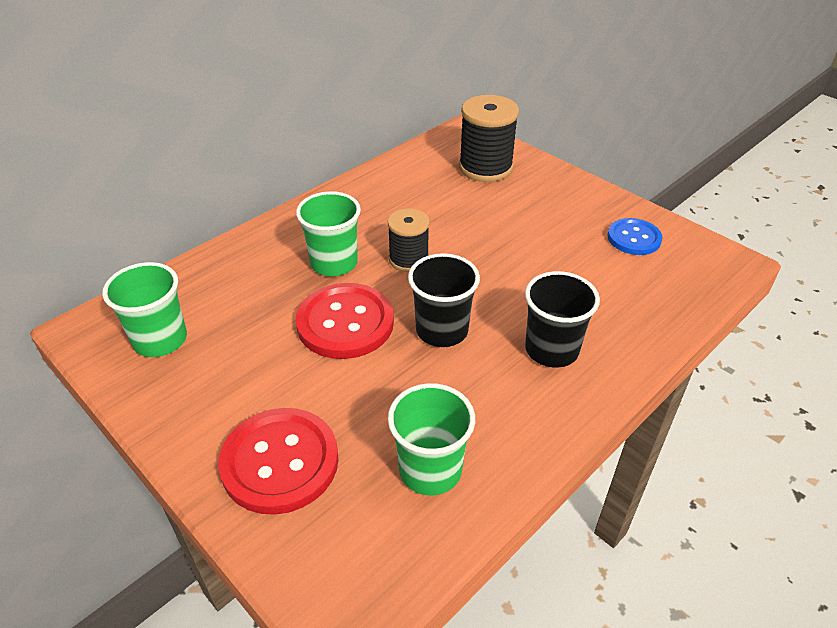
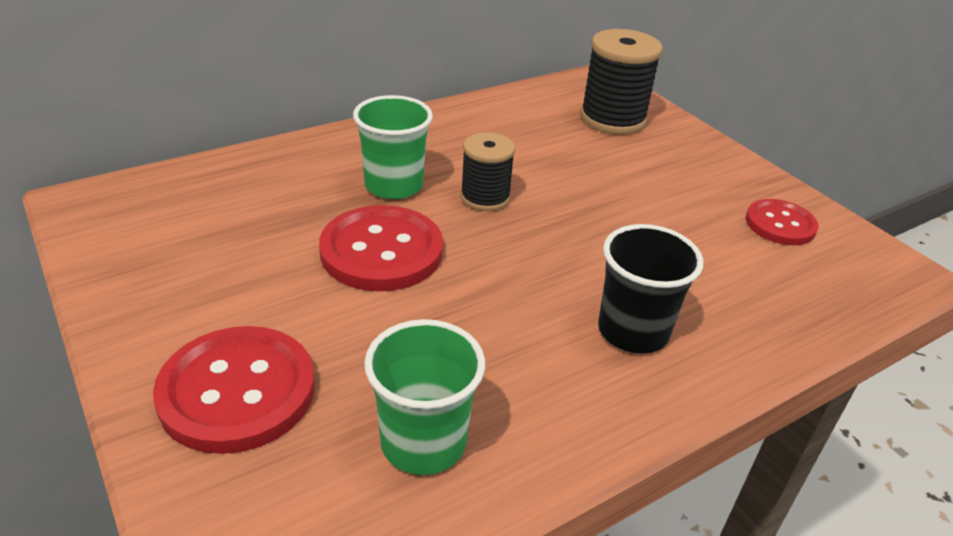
camera: 10 degrees right, 5 degrees down
(160, 340) = (159, 228): green cup -> none
(442, 330) = (498, 282): black cup -> none
(634, 238) = (780, 224): blue button -> red button

